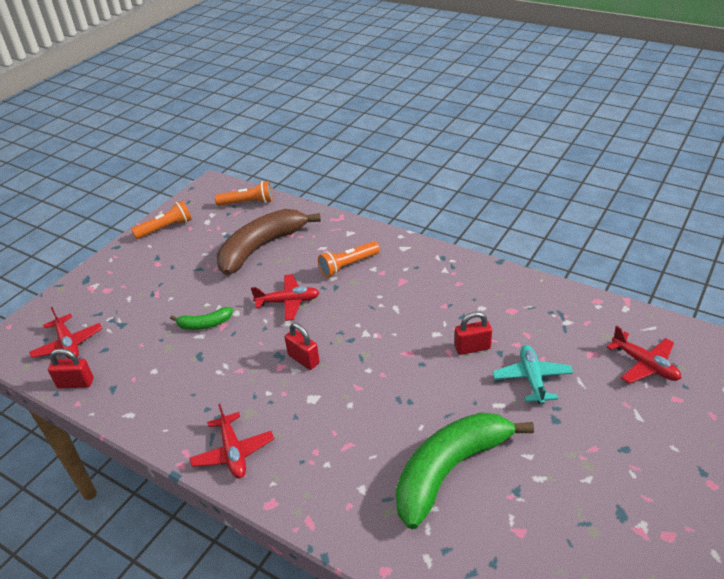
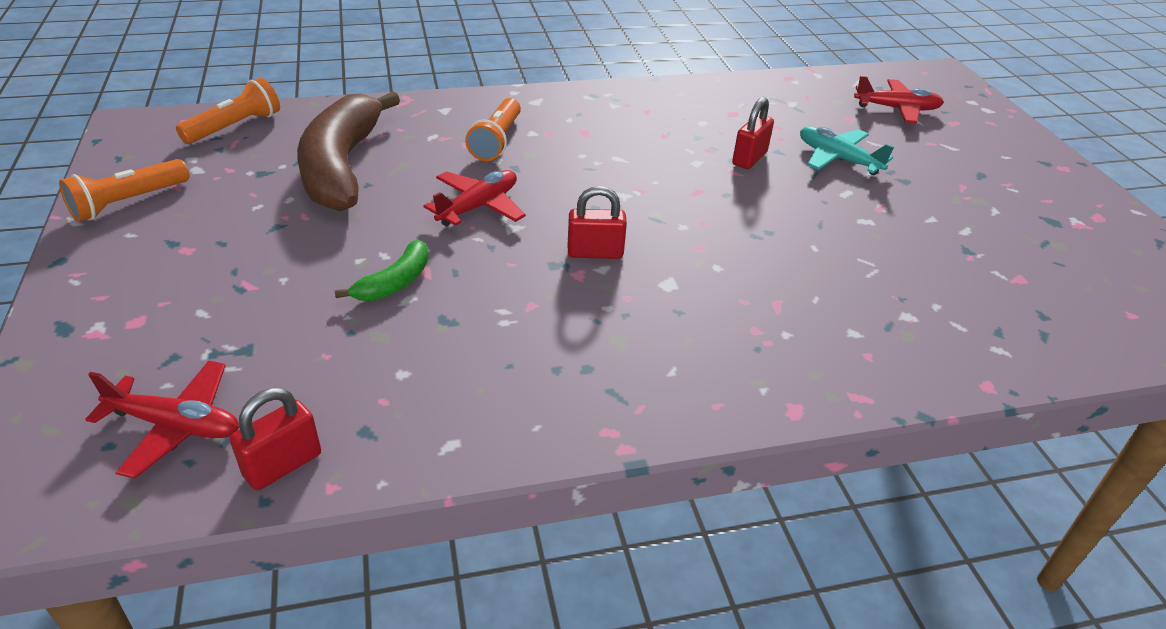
camera: 50 degrees left, 0 degrees up
(166, 228) = (128, 202): orange flashlight -> orange flashlight turned 150 degrees counterclockwise
(233, 452) = (668, 390): red plane -> none
(450, 470) = (896, 266): green banana -> none

